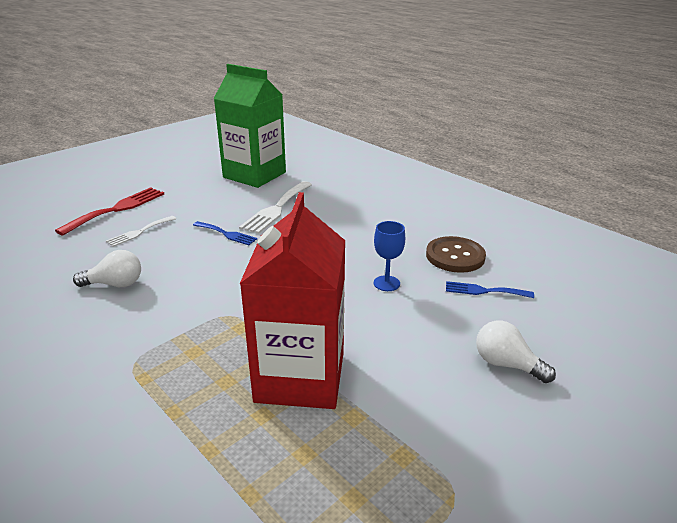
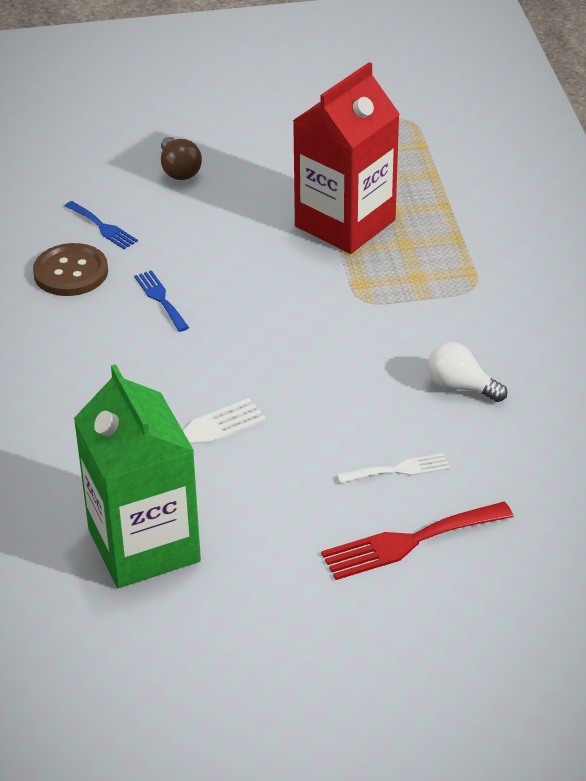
camera: 145 degrees left, 10 degrees up
(226, 234) = (289, 416): blue fork -> blue fork (160, 299)
(386, 283) = (181, 271): blue goblet -> none
(506, 364) = (179, 170): white light bulb -> brown light bulb

